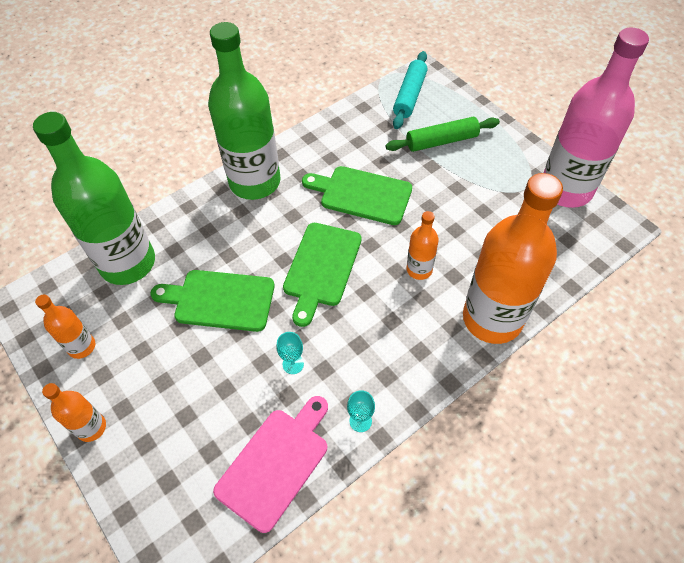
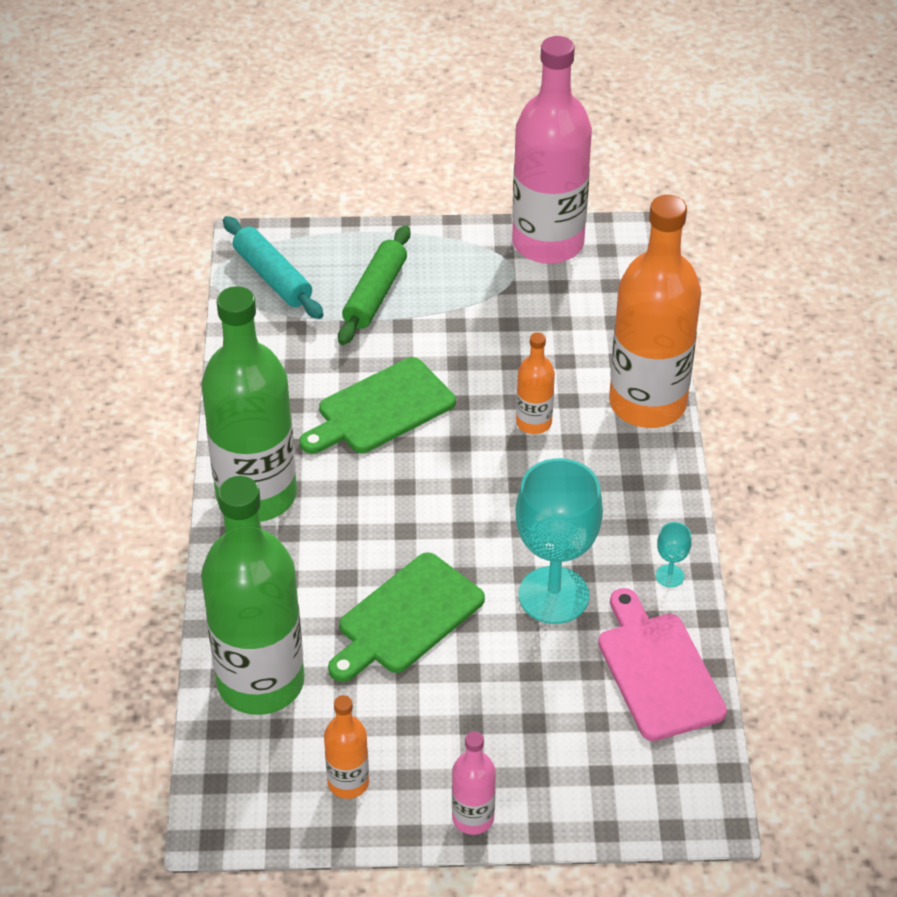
camera: 55 degrees left, 10 degrees down
(91, 427) = (473, 818): orange bottle -> pink bottle
(293, 364) = (553, 595): turquoise goblet -> turquoise goblet, size x2.45
(321, 268) = (450, 503): green cutting board -> none

